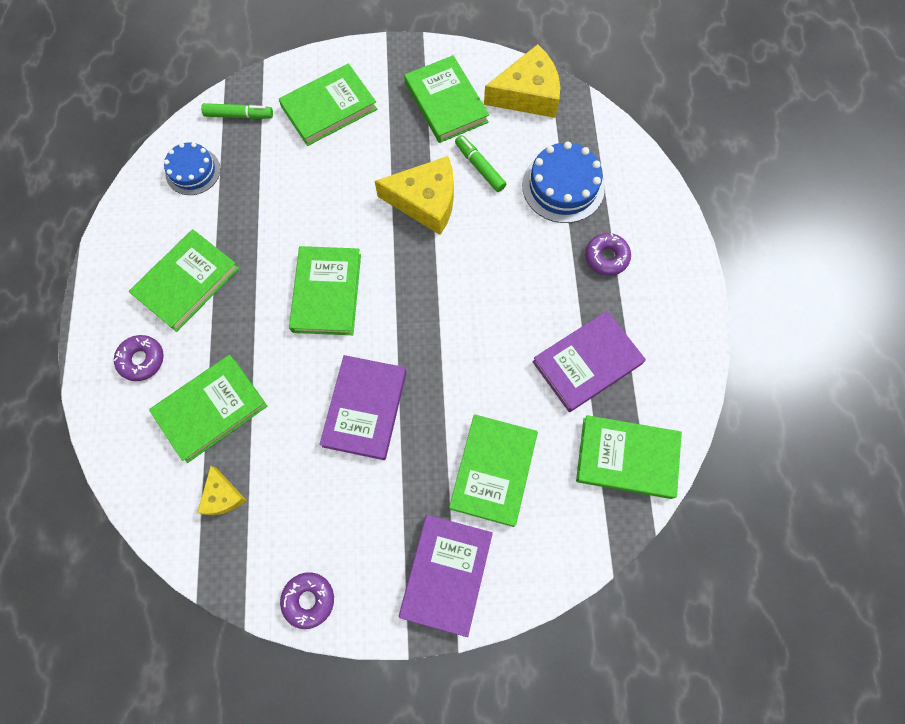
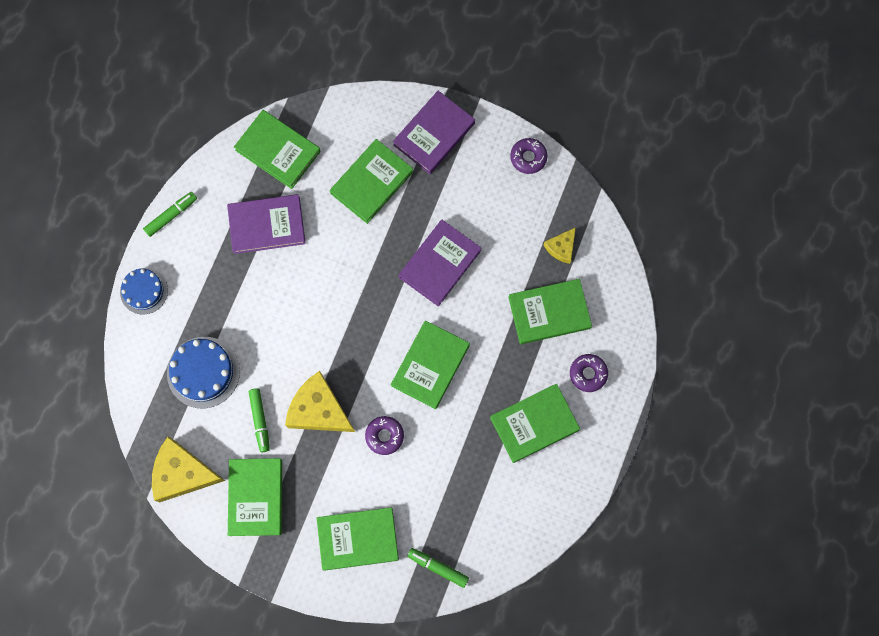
camera: 155 degrees left, 5 degrees up
(193, 171) = (496, 527): blue cake -> blue cake (144, 291)
(222, 496) = (561, 247): yellow cheese -> yellow cheese turned 150 degrees counterclockwise
(606, 257) = (205, 297): purple donut -> purple donut (384, 436)
(698, 325) = (171, 215): none -> green marker

